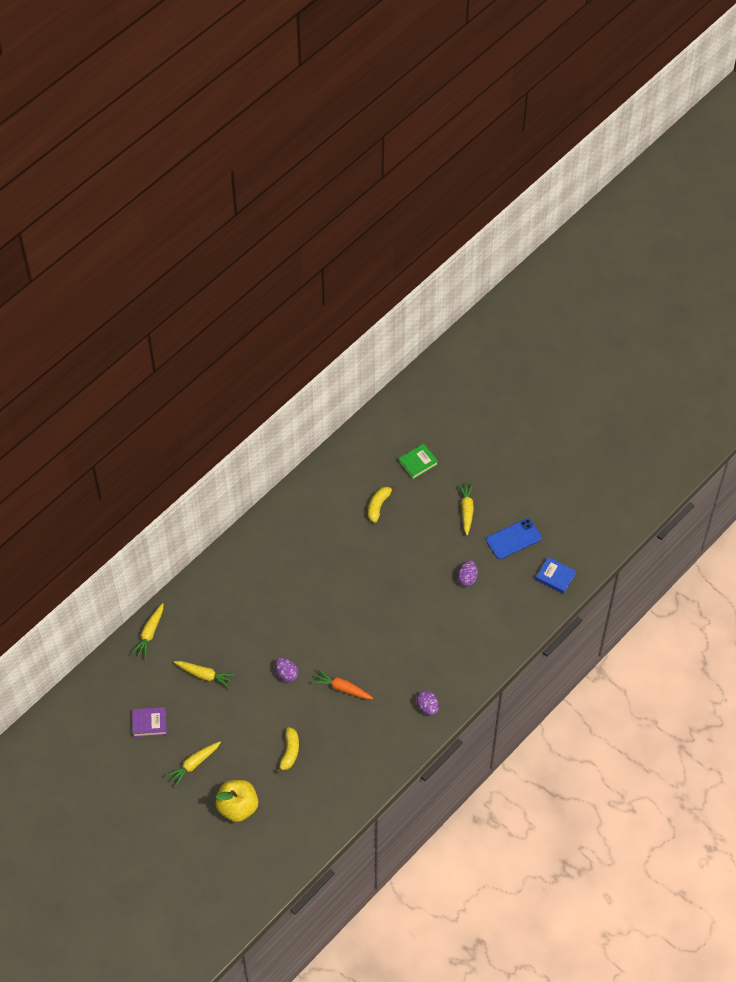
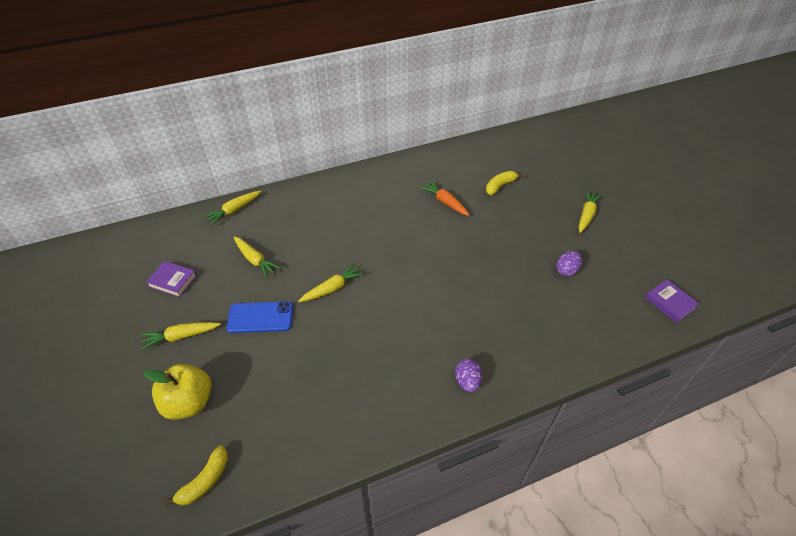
camera: 25 degrees right, 10 degrees down
(286, 674) = (332, 288): purple egg -> yellow carrot
(289, 752) = (285, 366): yellow banana -> yellow banana (205, 481)
(342, 688) = (381, 324): orange carrot -> orange carrot (445, 202)
(418, 463) = (551, 168): green book -> none
(513, 539) = (629, 253): blue phone -> blue phone (260, 317)
(555, 577) = (669, 303): blue book -> purple book

